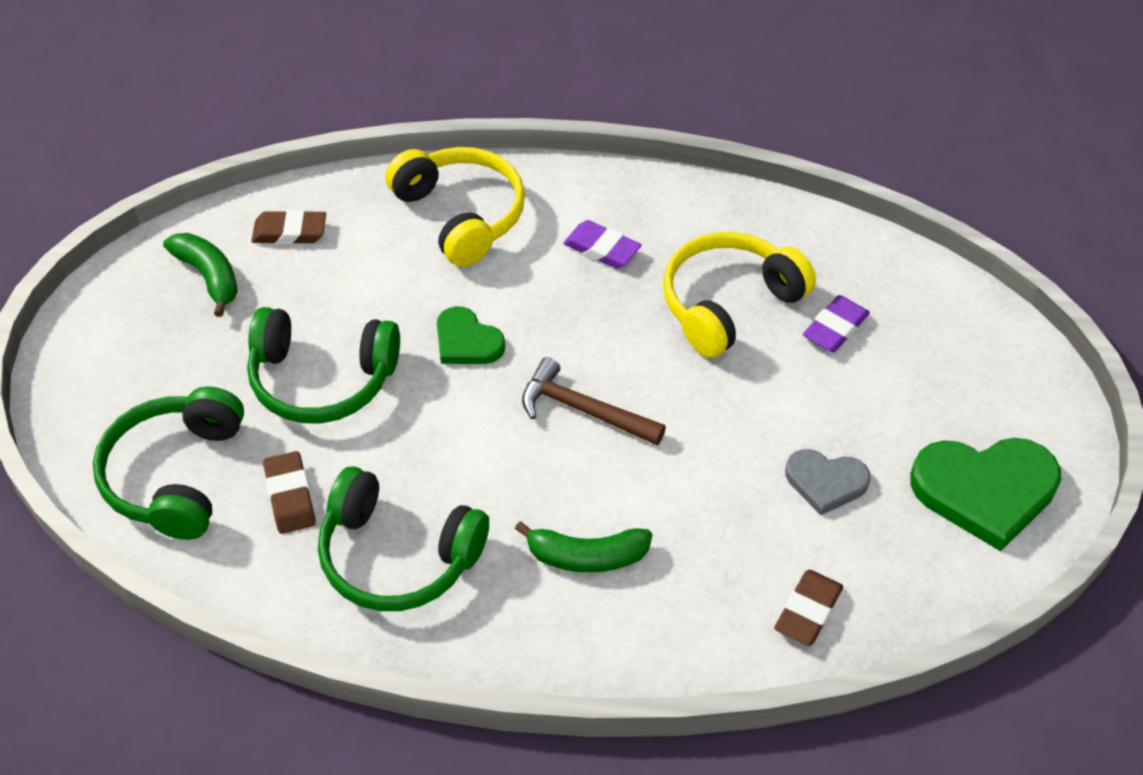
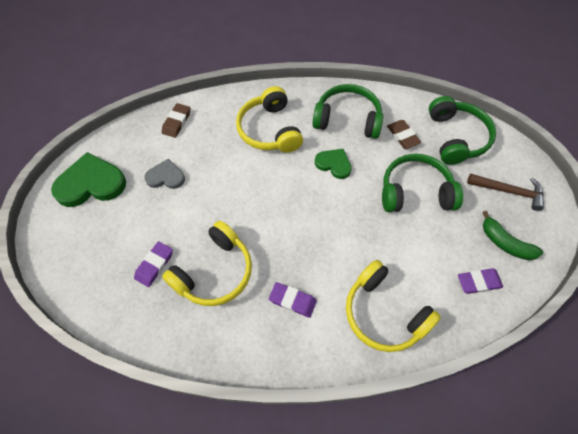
camera: 170 degrees right, 10 degrees up
(289, 232) = (478, 282): brown eraser -> purple eraser
(467, 341) = (352, 225): green heart -> green heart (334, 164)
(583, 409) = (283, 195): brown hammer -> brown hammer (509, 191)
(587, 556) = (269, 130): green banana -> yellow headphones

